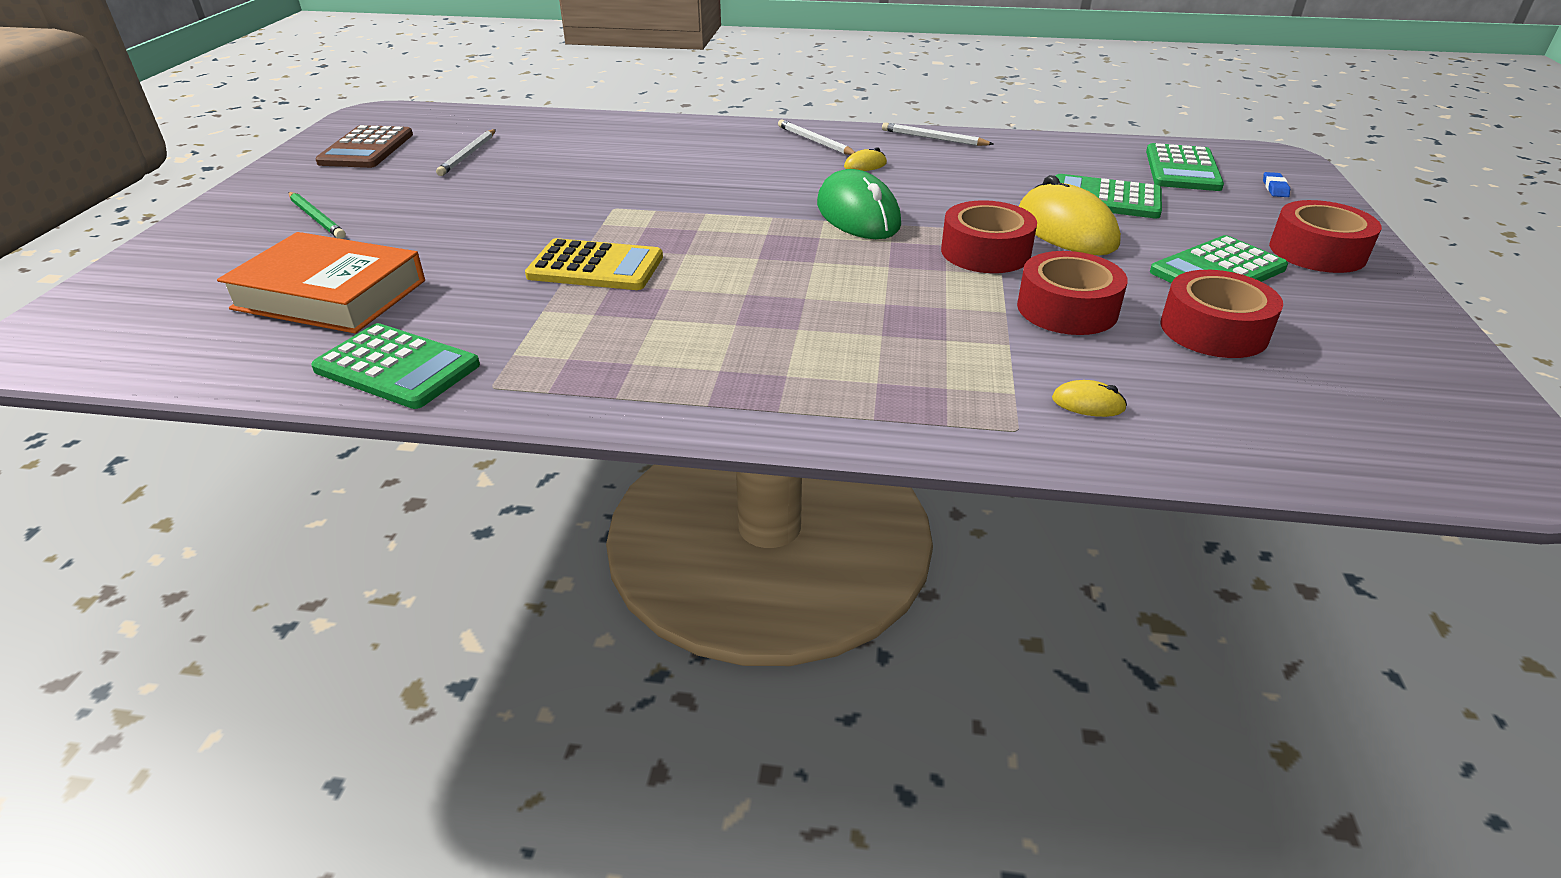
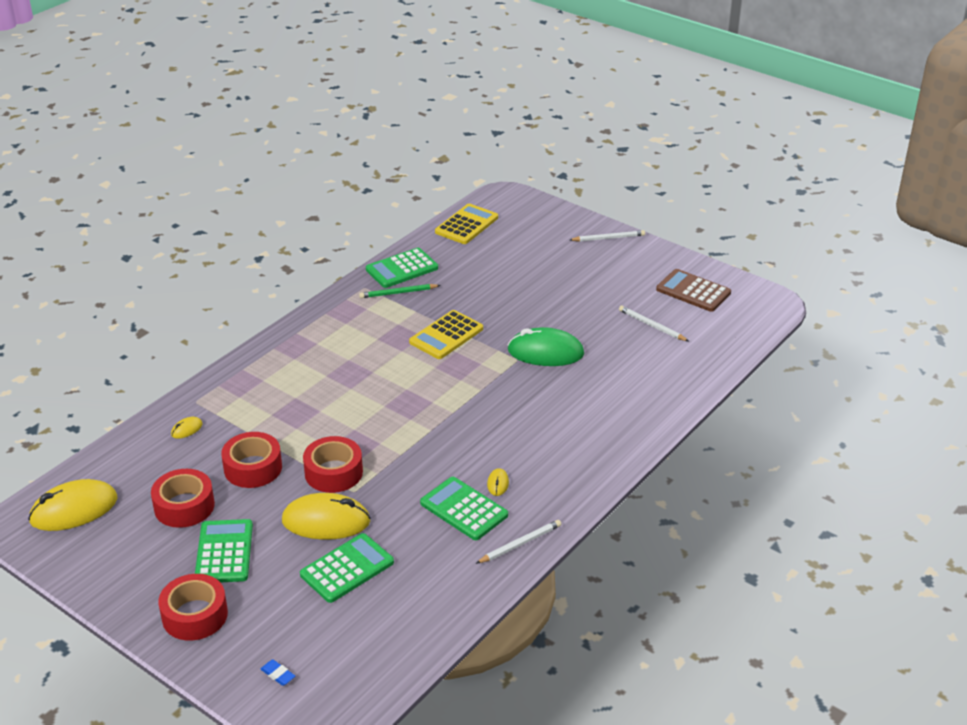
camera: 120 degrees right, 0 degrees up
(183, 350) = (466, 225): none -> yellow calculator
(317, 218) = (587, 265): green pencil -> green pencil (398, 293)
(330, 294) = (487, 260): orange book -> none
(815, 141) = (562, 479): white pencil -> white pencil (608, 238)
(858, 215) = (425, 446): green mouse -> green mouse (545, 352)
(1182, 169) = (351, 647): green calculator -> green calculator (464, 509)
(1398, 424) = (74, 510): none -> yellow mouse

